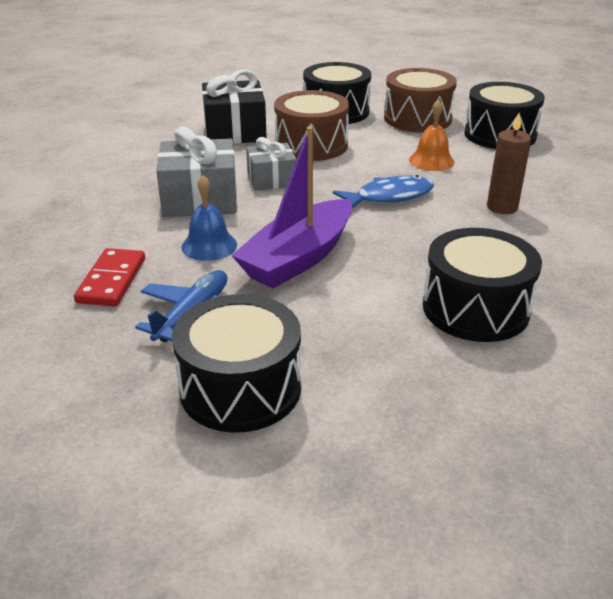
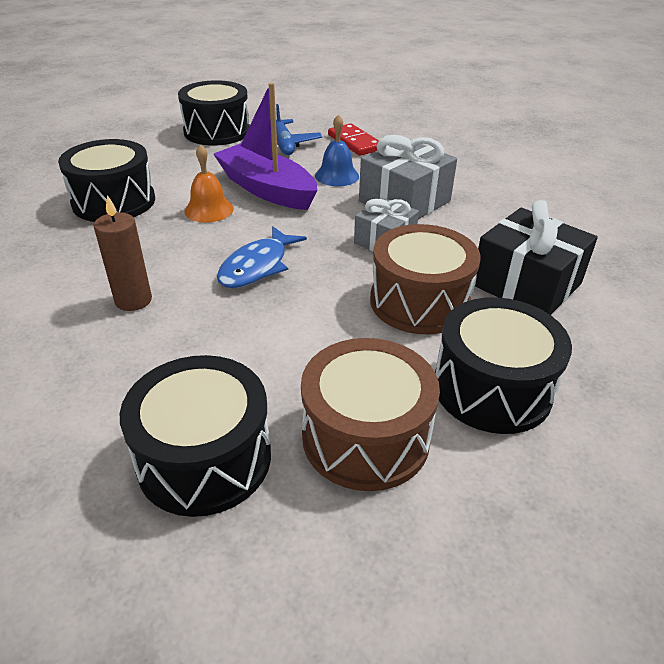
camera: 140 degrees right, 5 degrees up
(298, 258) = (267, 189): purple boat -> purple boat turned 45 degrees counterclockwise
(431, 161) = (260, 340): orange bell -> orange bell (209, 210)

